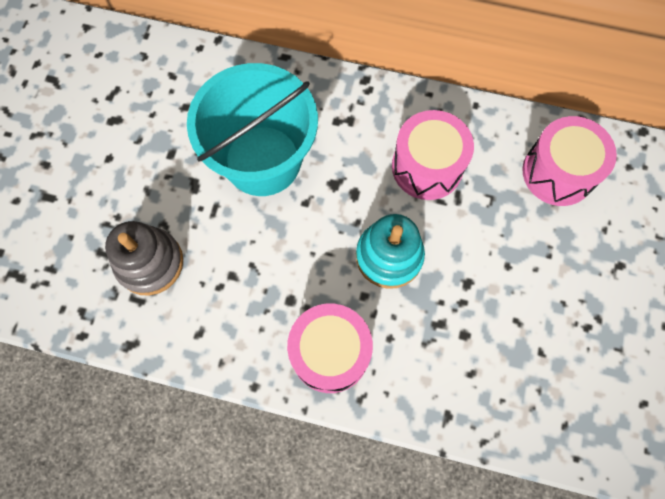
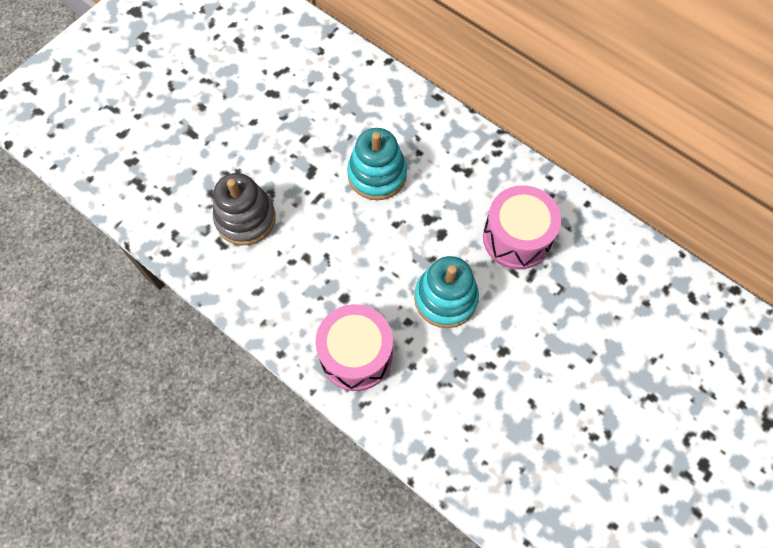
camera: 25 degrees right, 5 degrees down
(262, 160) = (377, 175): turquoise bucket -> turquoise stacking toy
(558, 172) = (634, 292): pink drum -> none

